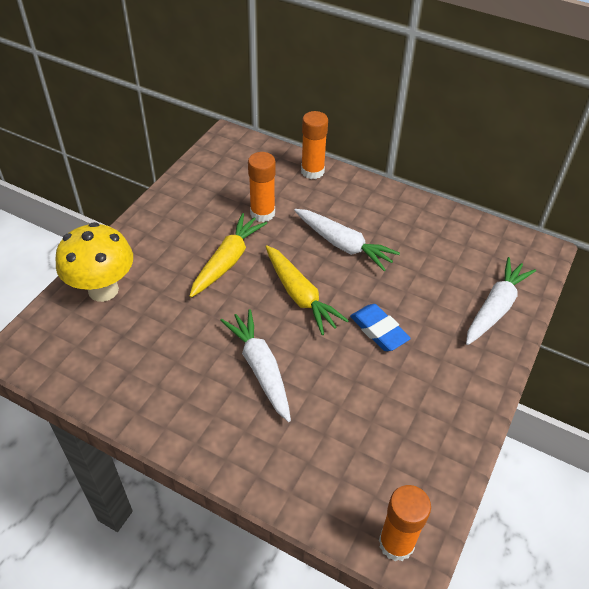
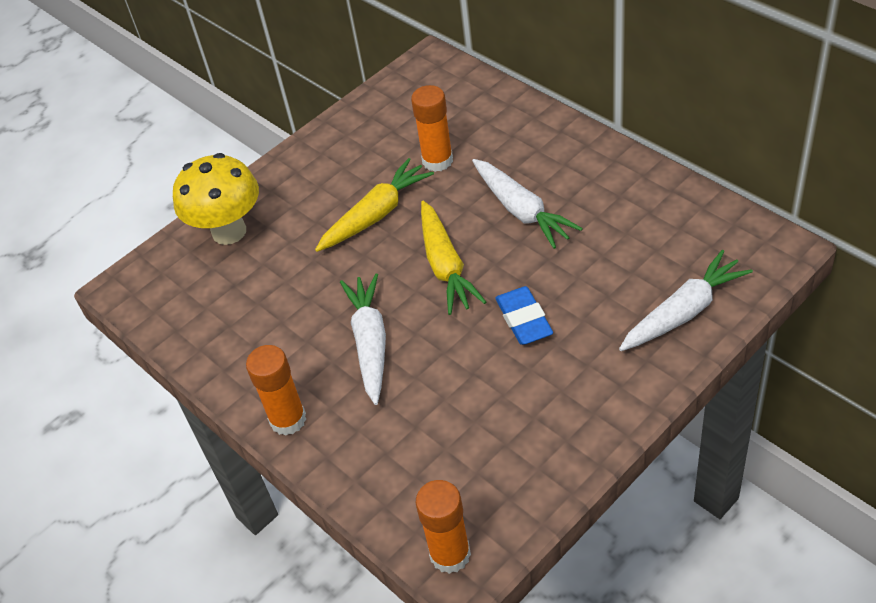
camera: 25 degrees right, 0 degrees up
(312, 171) = (518, 113): orange glue stick -> orange glue stick (288, 419)

